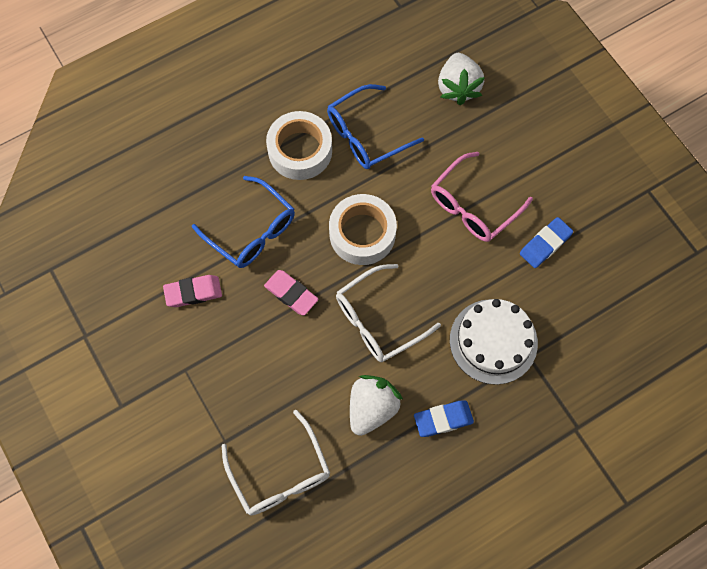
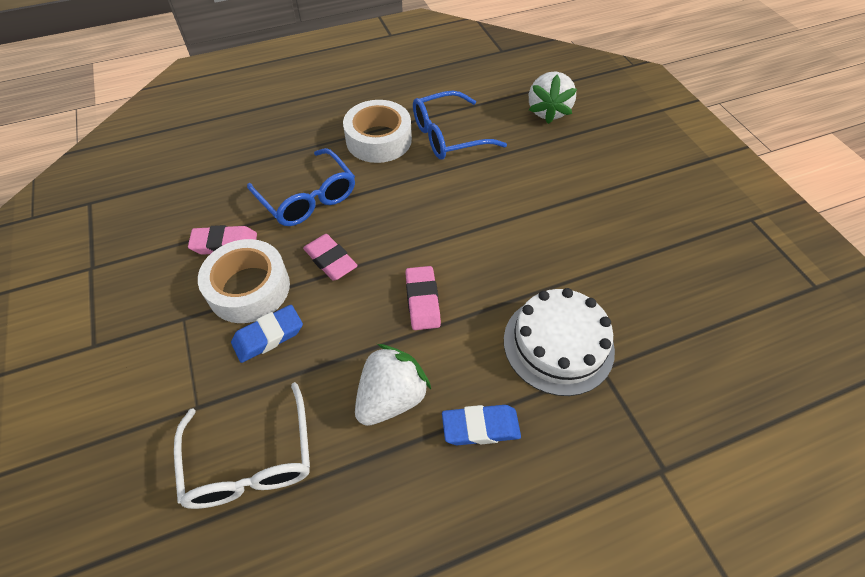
camera: 10 degrees right, 15 degrees down
(362, 234) = (424, 216): white tape -> white tape (249, 288)
(378, 320) = (422, 301): white glasses -> pink eraser
(473, 206) = (551, 207): pink glasses -> none
(545, 244) = (630, 253): blue eraser -> blue eraser (268, 336)

